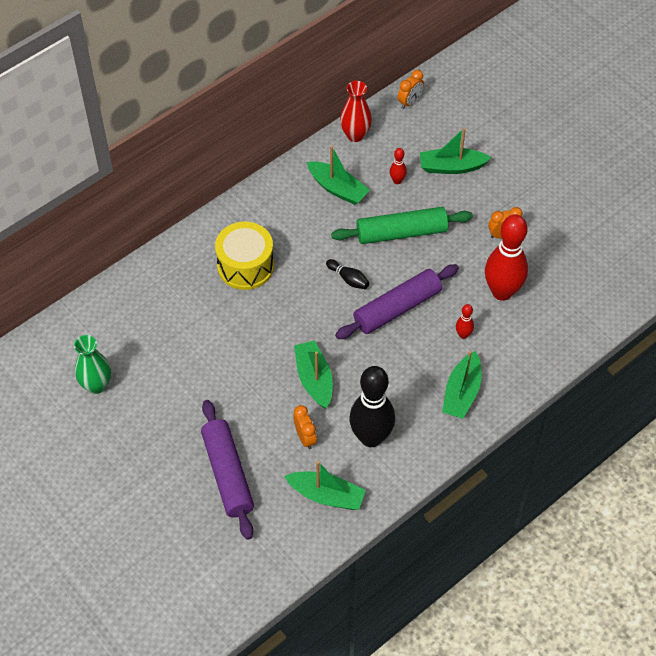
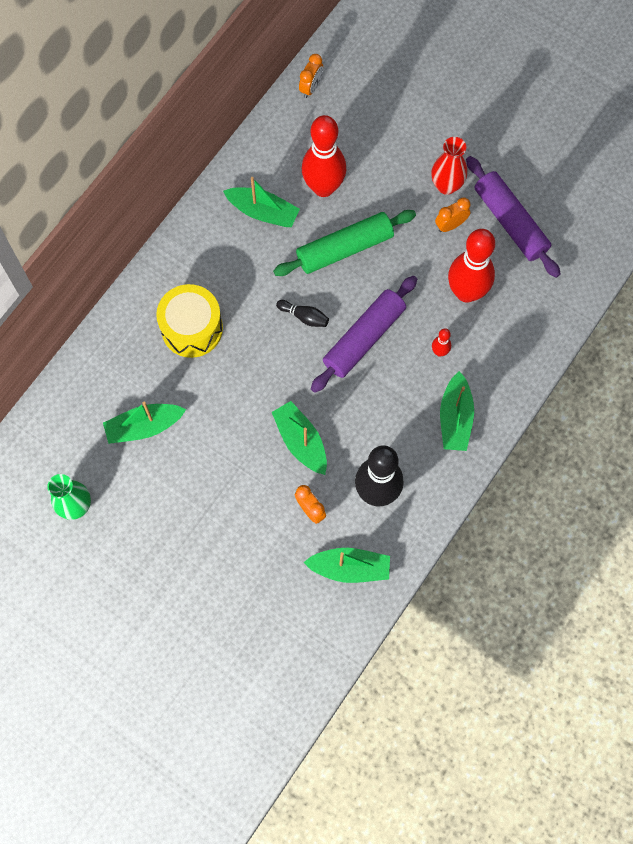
camera: 15 degrees left, 15 degrees up
(228, 474) = (243, 570): purple rolling pin -> purple rolling pin (510, 222)
(355, 135) = (264, 142): red vase -> red vase (446, 185)
(397, 181) = (323, 187): red bowling pin -> red bowling pin, size x2.35
(451, 167) = (376, 157): green boat -> green boat (144, 426)

